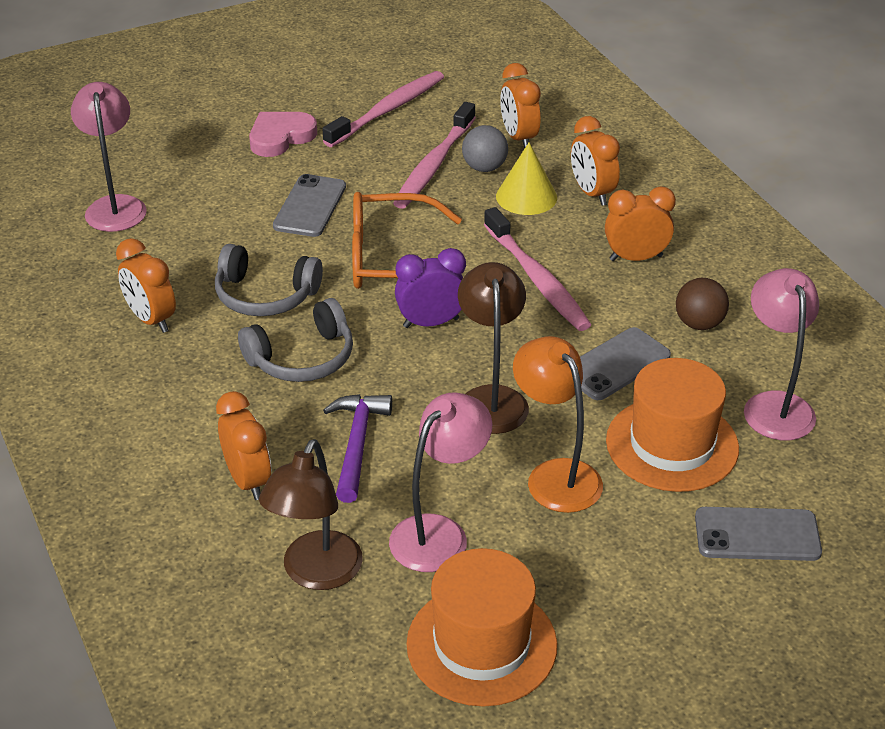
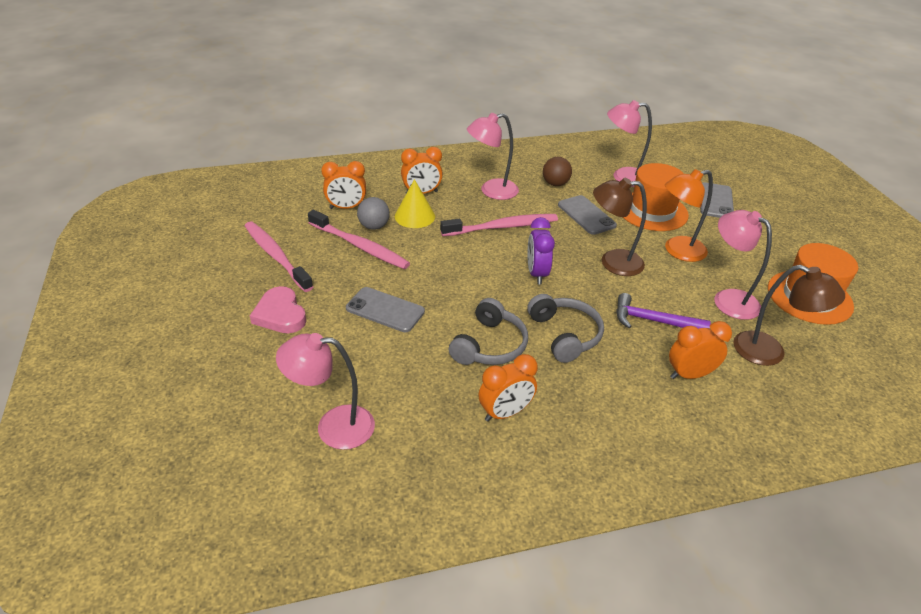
camera: 80 degrees left, 0 degrees up
(390, 260) = (464, 281): orange glasses -> none
(636, 258) = (491, 191): orange clock -> pink lamp

